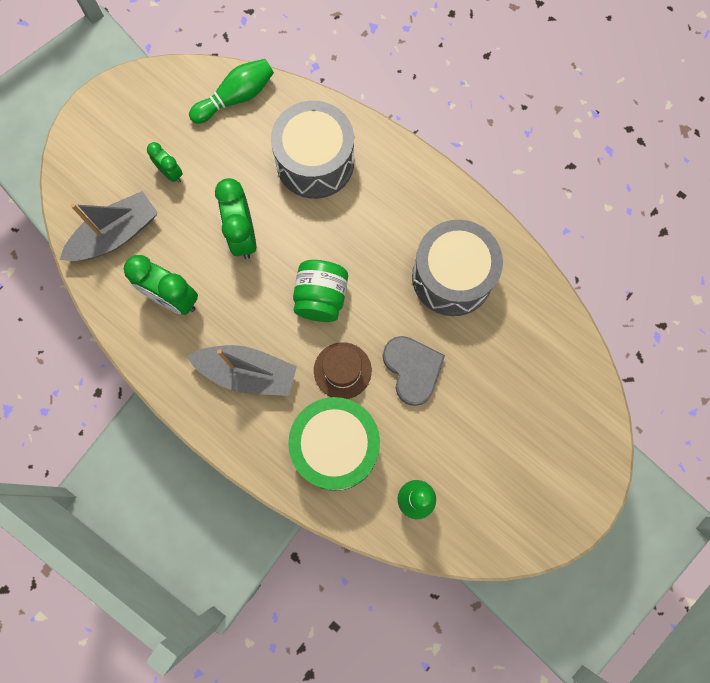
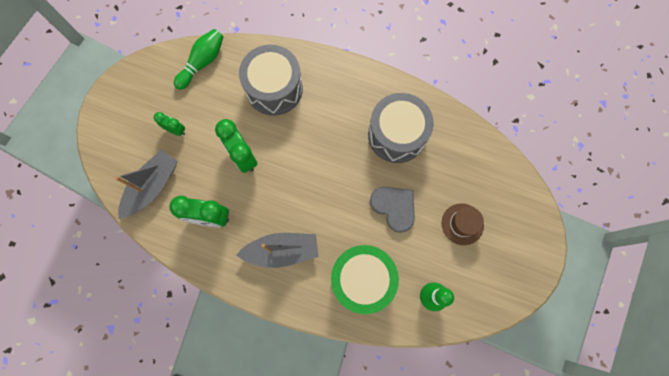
camera: 20 degrees left, 0 degrees up
(321, 298) = (313, 180): green jar -> none
(342, 370) = (347, 225): brown hat -> brown hat (462, 224)

